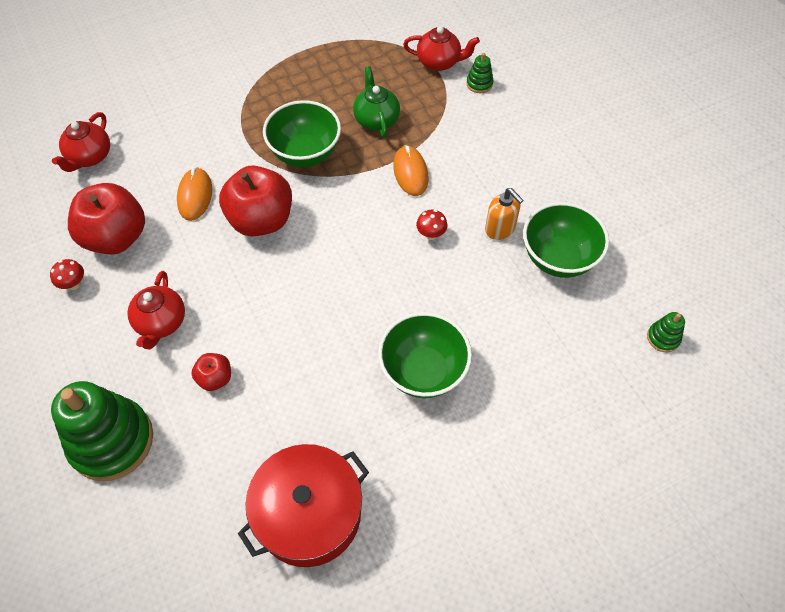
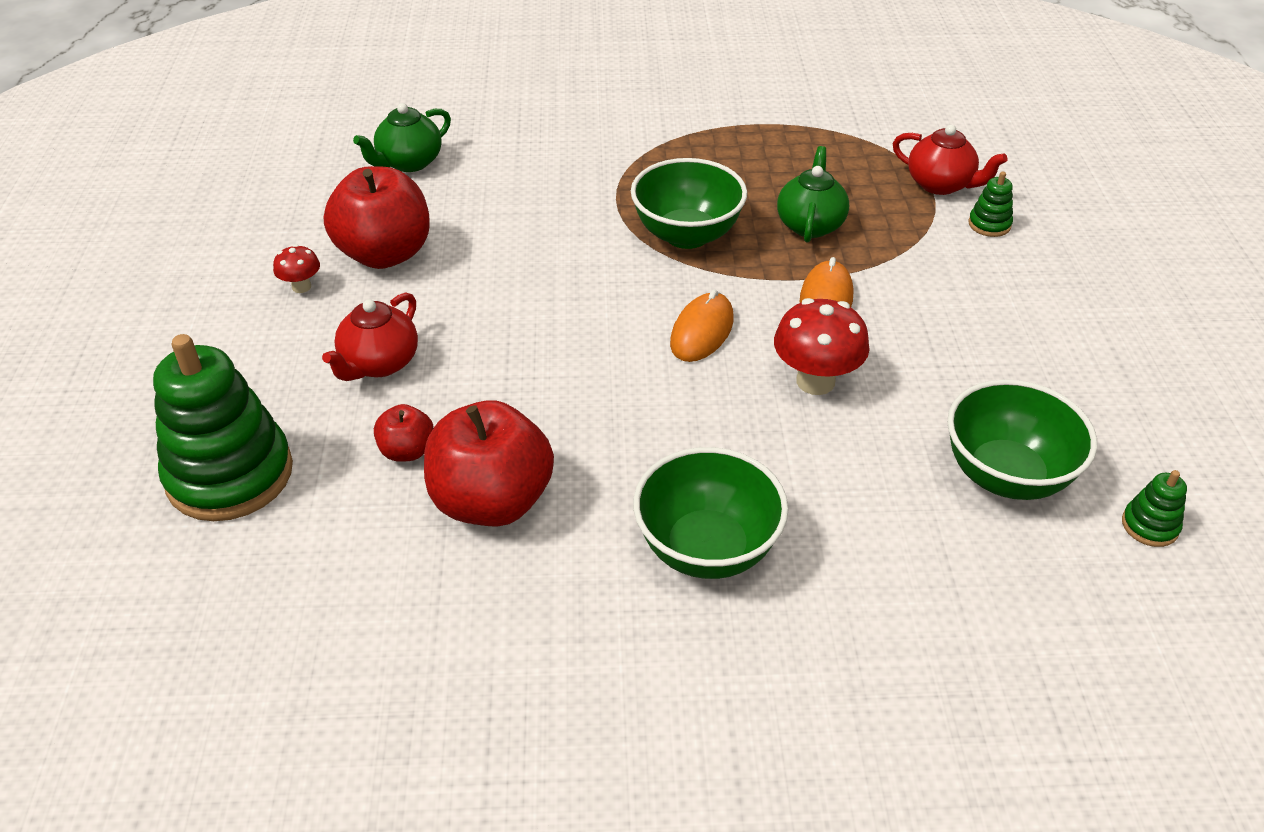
camera: 25 degrees right, 15 degrees down
(90, 157) = (409, 162): red teapot -> green teapot
(195, 196) = (512, 239): orange mouse -> orange mouse (702, 331)
(261, 220) = (581, 291): red apple -> red apple (492, 501)
(309, 514) = (429, 669): red pot -> none
(431, 234) = (815, 381): red mushroom -> red mushroom, size x1.87
(500, 229) = (928, 408): orange soap dispenser -> none
(663, 338) = (1141, 648): green stacking toy -> green stacking toy (1149, 526)

